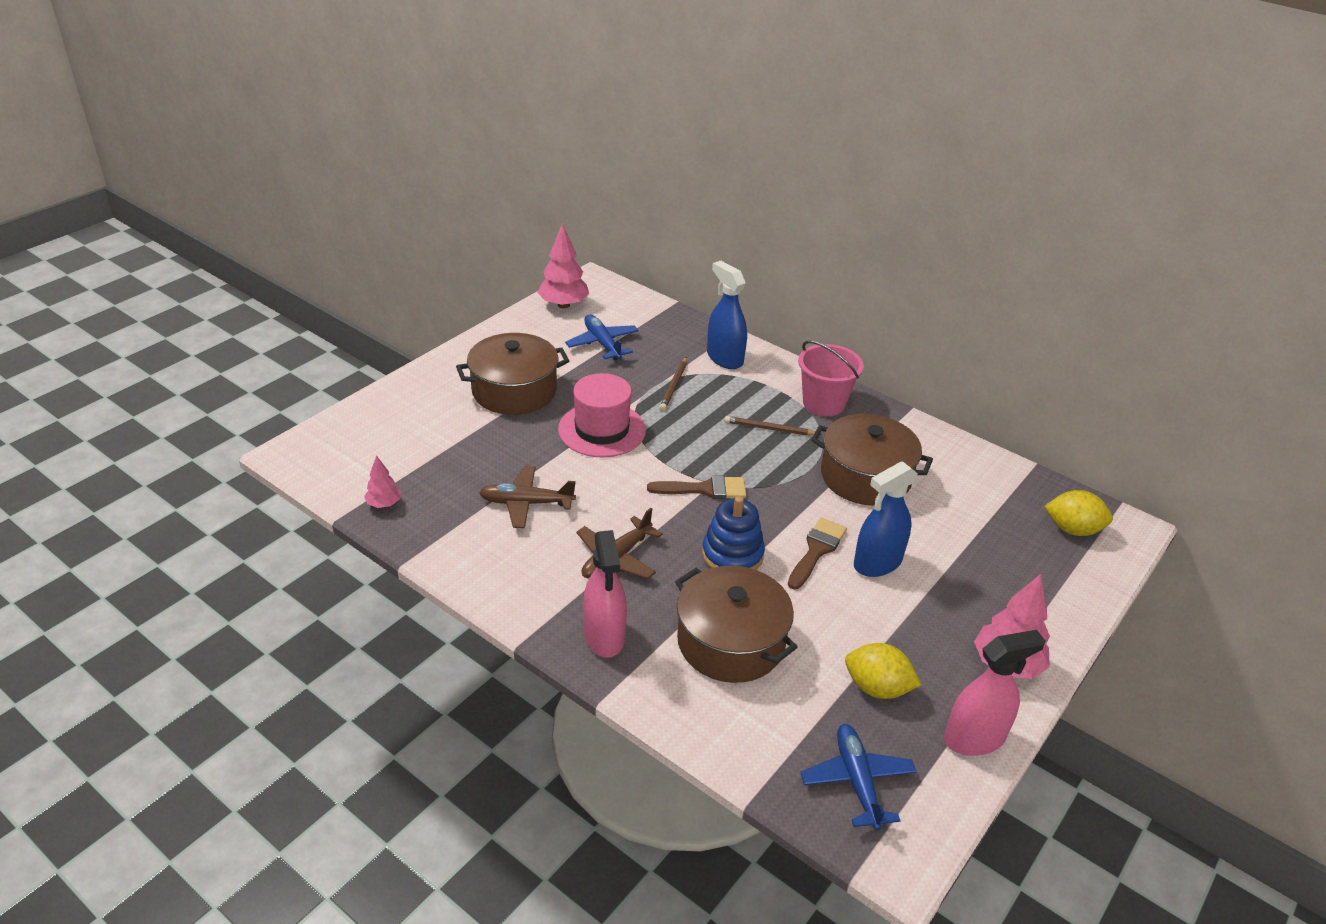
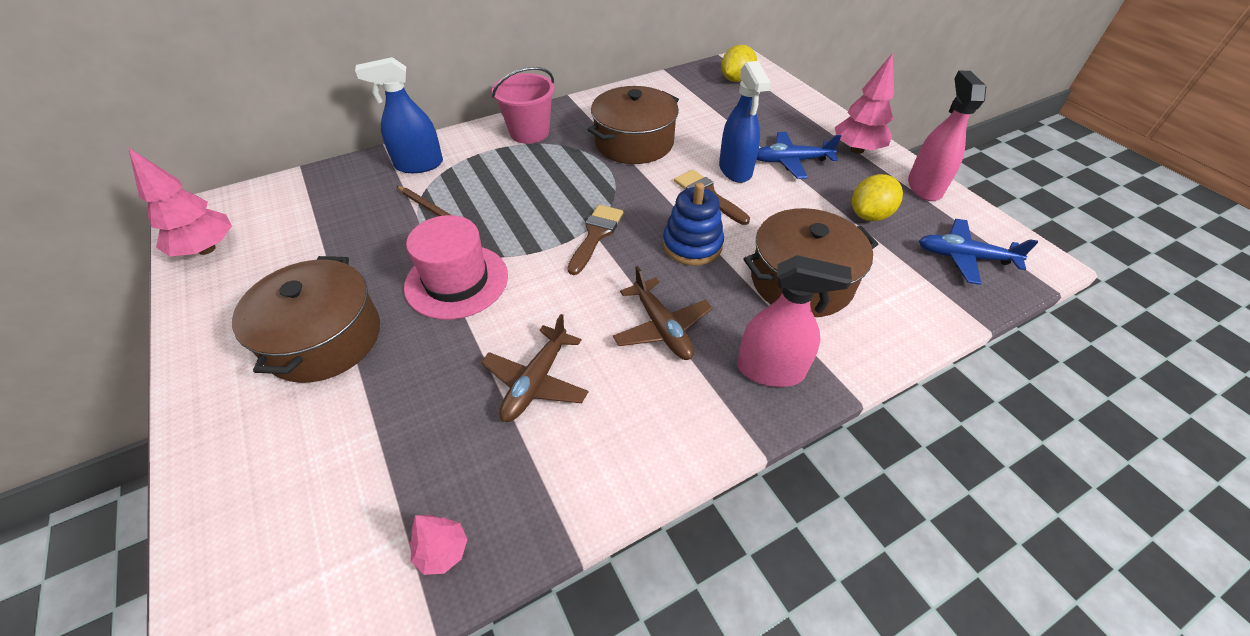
camera: 65 degrees left, 10 degrees up
(602, 344) = (312, 238): blue plane -> blue plane (791, 161)
(770, 429) = (540, 171): brown pencil -> none

